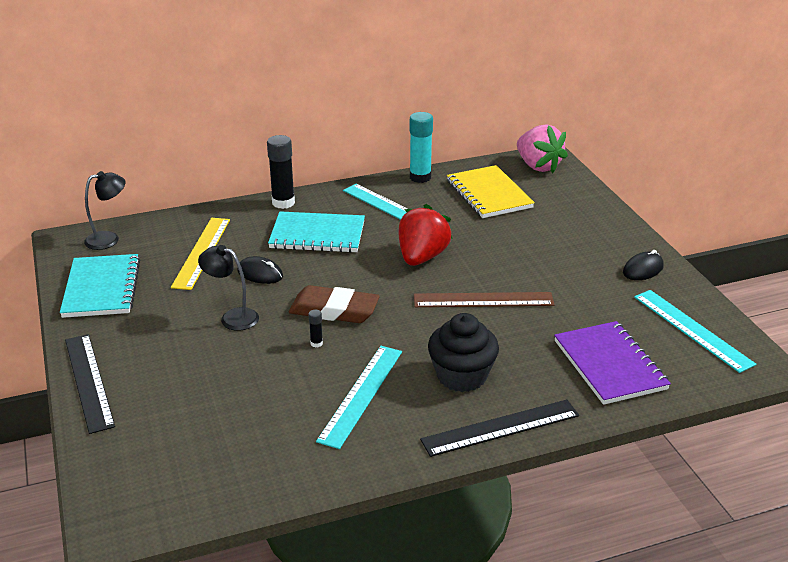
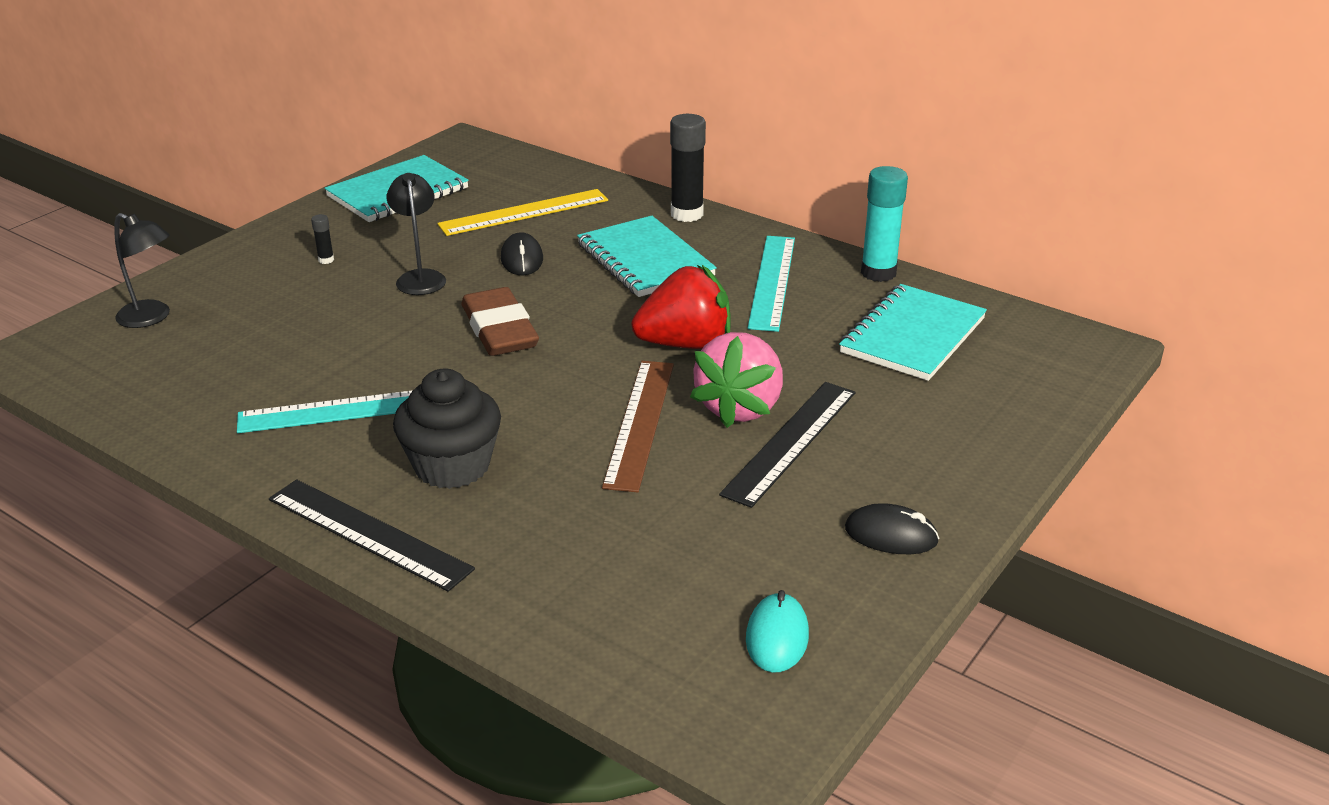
camera: 55 degrees right, 0 degrees up
(88, 381) = (237, 252): black ruler -> black ruler (790, 442)
(109, 239) = (489, 159): black lamp -> black lamp (151, 318)
(316, 343) = (422, 344): black glue stick -> black glue stick (326, 260)
(483, 300) = (640, 423): brown ruler -> brown ruler turned 45 degrees clockwise
(489, 194) = (913, 336): yellow notebook -> turquoise notebook
(538, 166) = (1055, 347): pink strawberry -> pink strawberry (740, 408)
(609, 365) = (596, 581): purple notebook -> none
(692, 329) = (777, 637): turquoise ruler -> turquoise mouse

